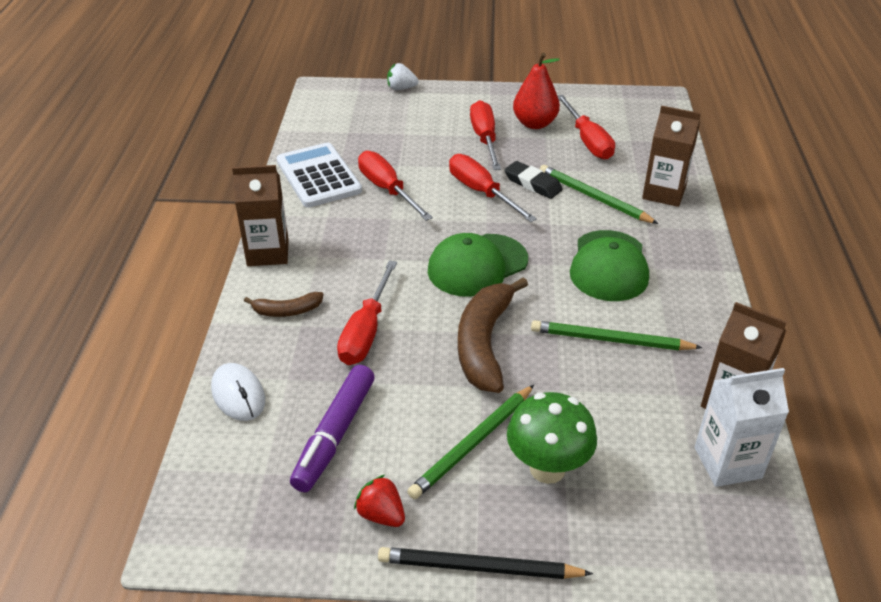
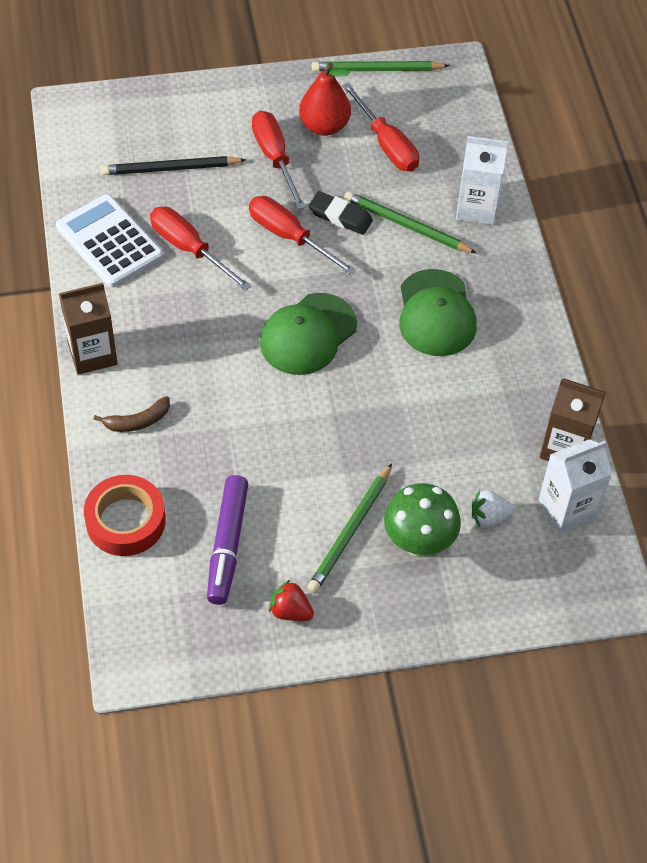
camera: 15 degrees left, 15 degrees up
(238, 394) = (125, 521): white mouse -> red tape
(366, 331) = (222, 431): red screwdriver -> none
(401, 88) = (160, 91): white strawberry -> white strawberry (489, 517)
(479, 568) = (381, 641): black pencil -> black pencil (170, 169)
(484, 343) = (336, 425): brown banana -> none
(610, 340) = (451, 401): green pencil -> green pencil (377, 70)
(664, 193) = (476, 208): brown carton -> white carton

